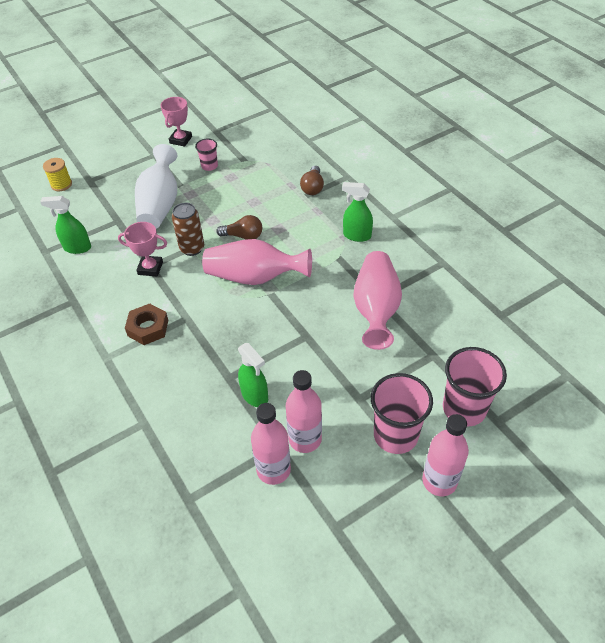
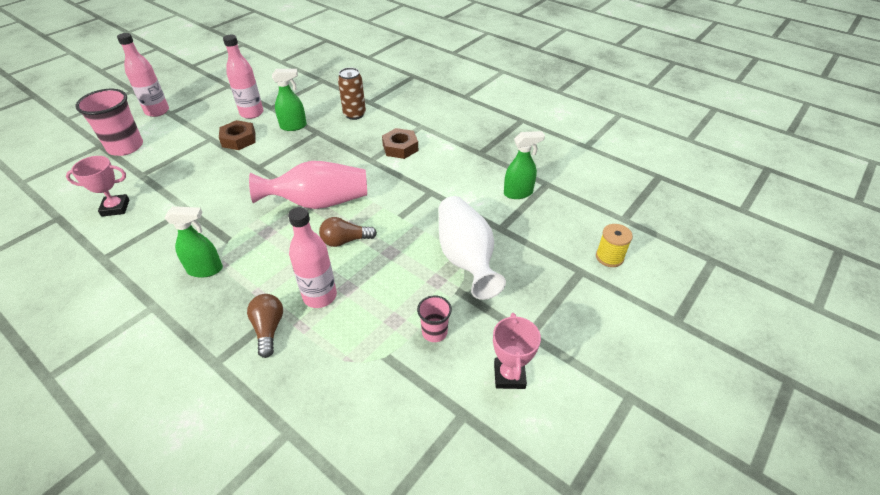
camera: 160 degrees right, 5 degrees down
(150, 268) = (429, 190): pink trophy -> pink trophy (115, 208)
(192, 248) = (397, 216): brown can -> brown can (354, 114)
(255, 396) = (293, 126): green spray bottle -> green spray bottle turned 135 degrees clockwise
(273, 470) = (271, 98): pink bottle -> pink bottle (320, 296)
(325, 387) = (239, 139): none -> brown nut
(376, 309) = (190, 198): pink vase -> none
(395, 435) = (184, 125): pink cup -> none

